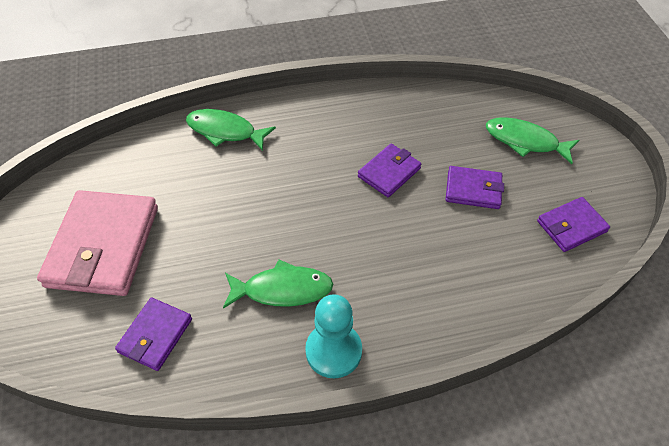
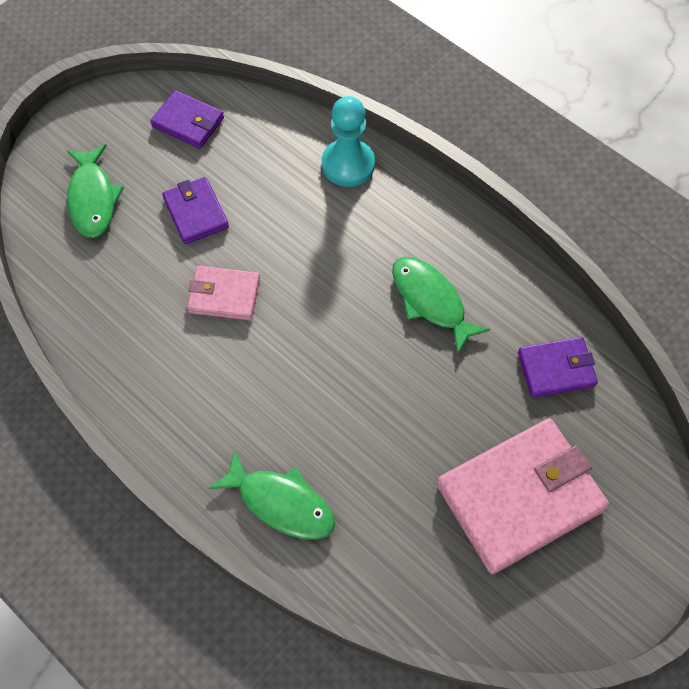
camera: 125 degrees left, 10 degrees up
(225, 131) = (281, 502): green fish -> green fish turned 45 degrees counterclockwise
(333, 351) = (453, 228): turquoise pawn -> turquoise pawn (348, 164)
(389, 172) = (224, 295): purple wallet -> pink wallet

